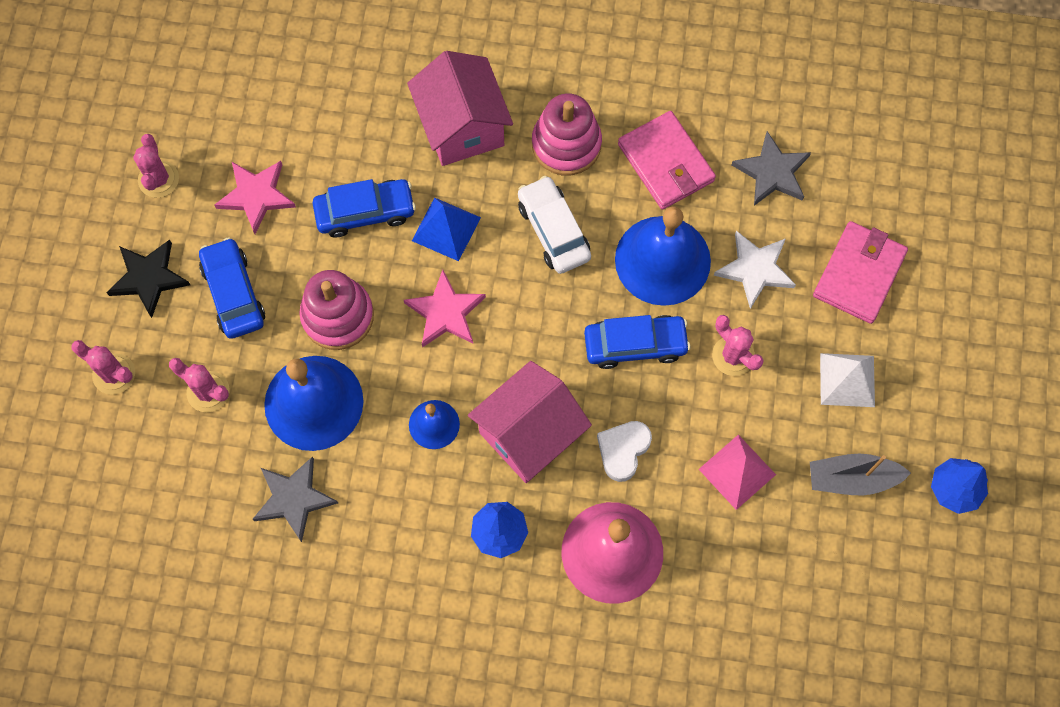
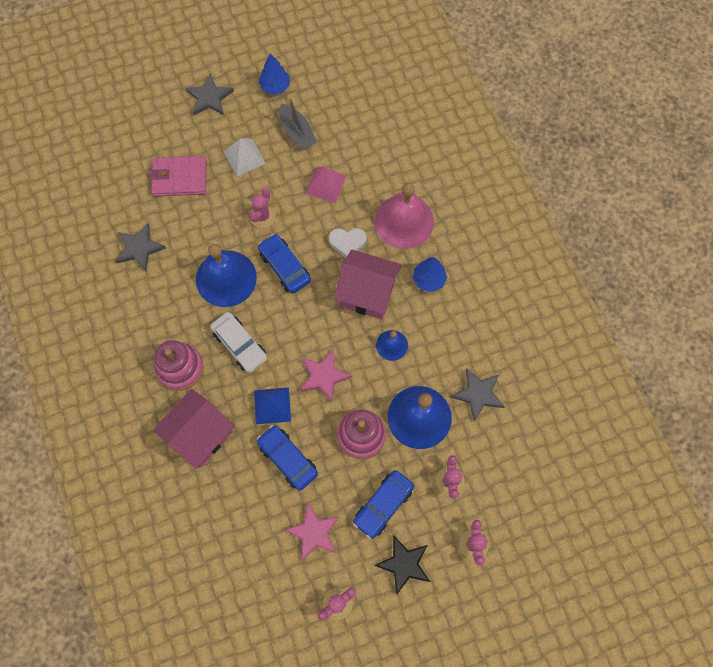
camera: 120 degrees left, 0 degrees up
(554, 230) = (240, 345): white car -> white car turned 75 degrees counterclockwise
(666, 163) = (163, 307): pink wallet -> none
(755, 269) = (205, 229): white star -> none
(982, 381) = (209, 98): none -> grey star

